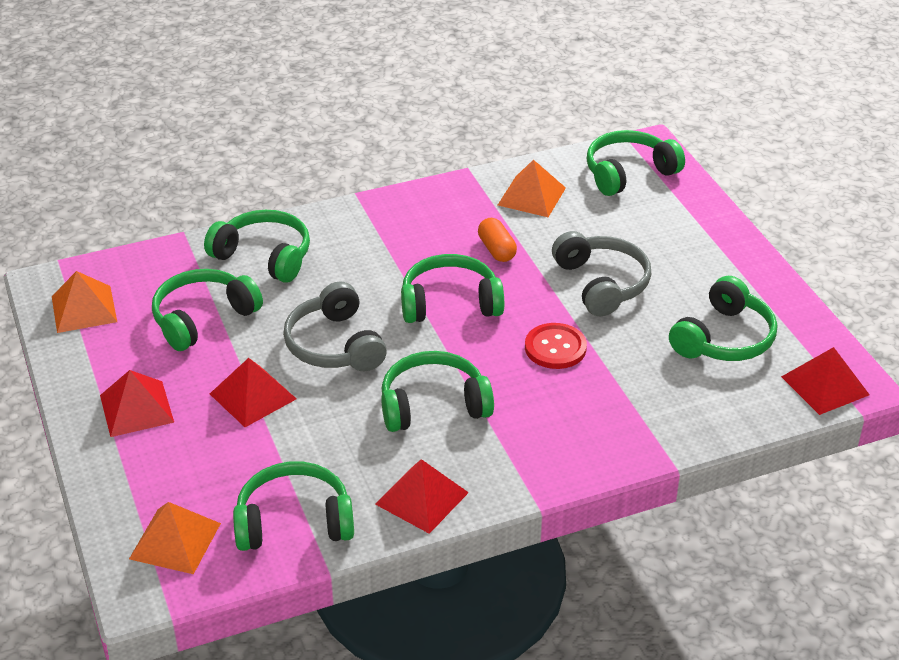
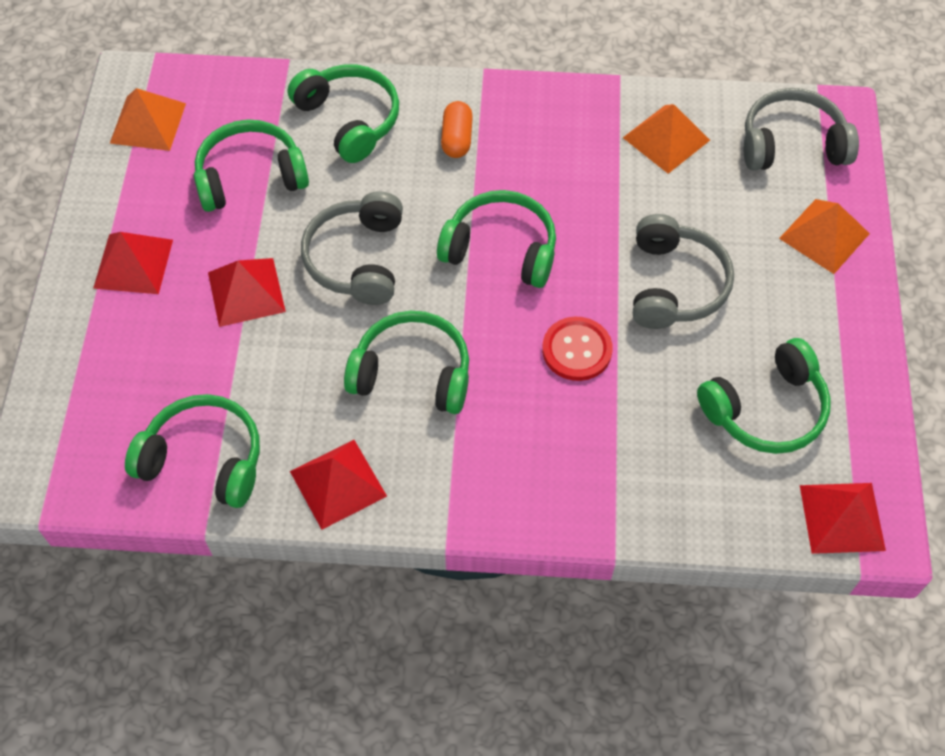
camera: 25 degrees right, 20 degrees up
(175, 541) = (87, 435): orange pyramid -> orange pyramid (824, 236)
(497, 250) = (588, 197): orange capsule -> orange capsule (457, 139)
(628, 173) = (792, 144): green headphones -> grey headphones

